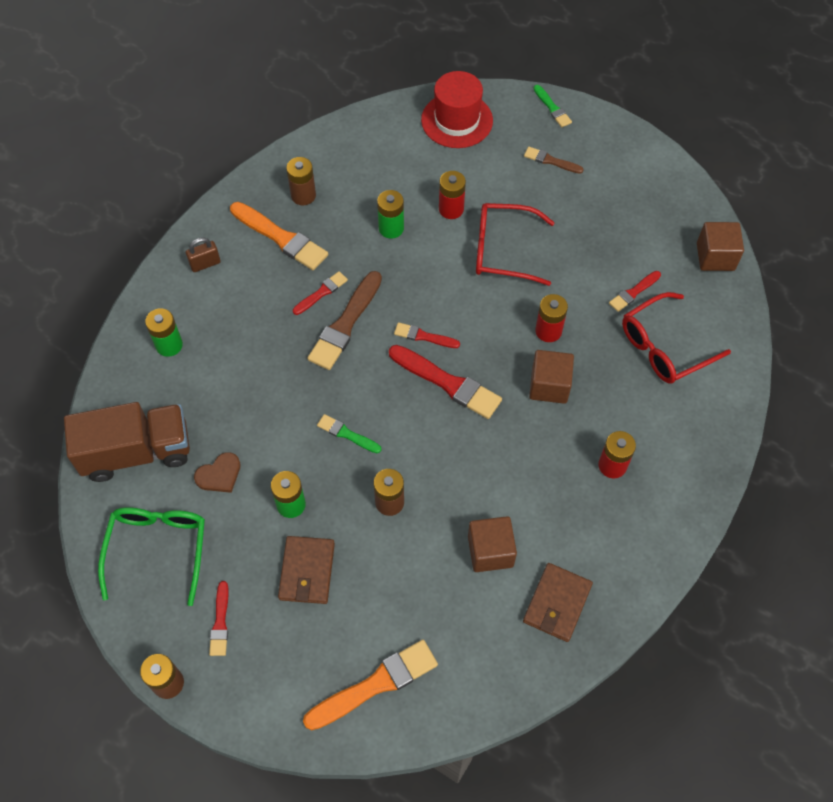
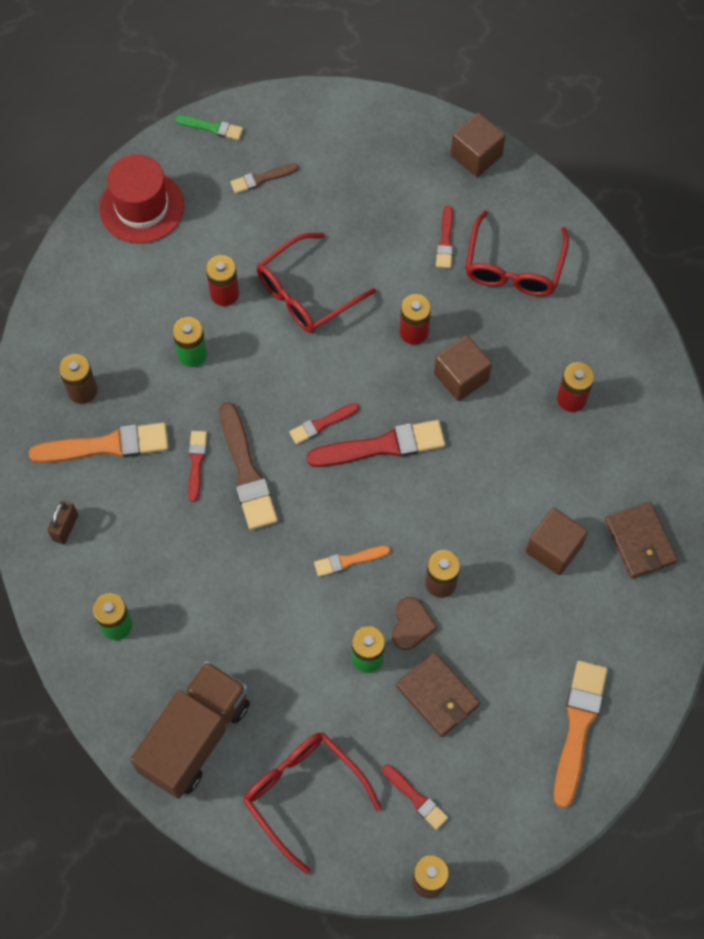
camera: 45 degrees left, 5 degrees up
(157, 550) = (304, 794): green glasses -> red glasses
(219, 475) = (284, 689): brown heart -> brown heart (411, 625)
(347, 434) = (349, 561): green brush -> orange brush

